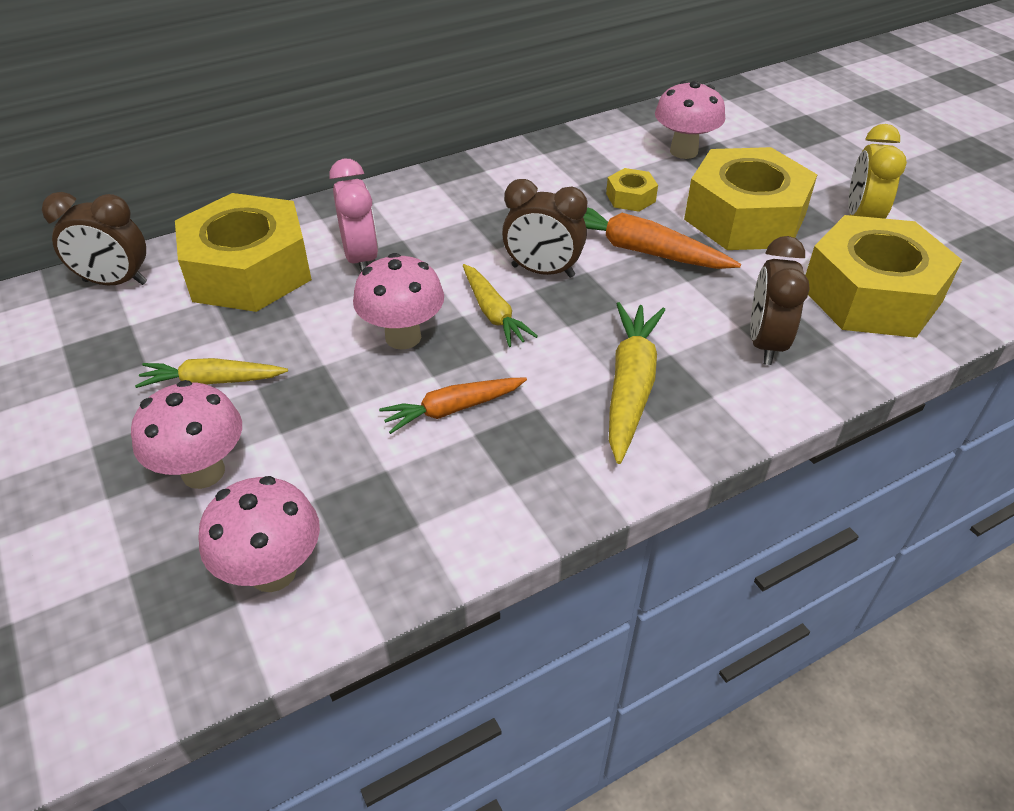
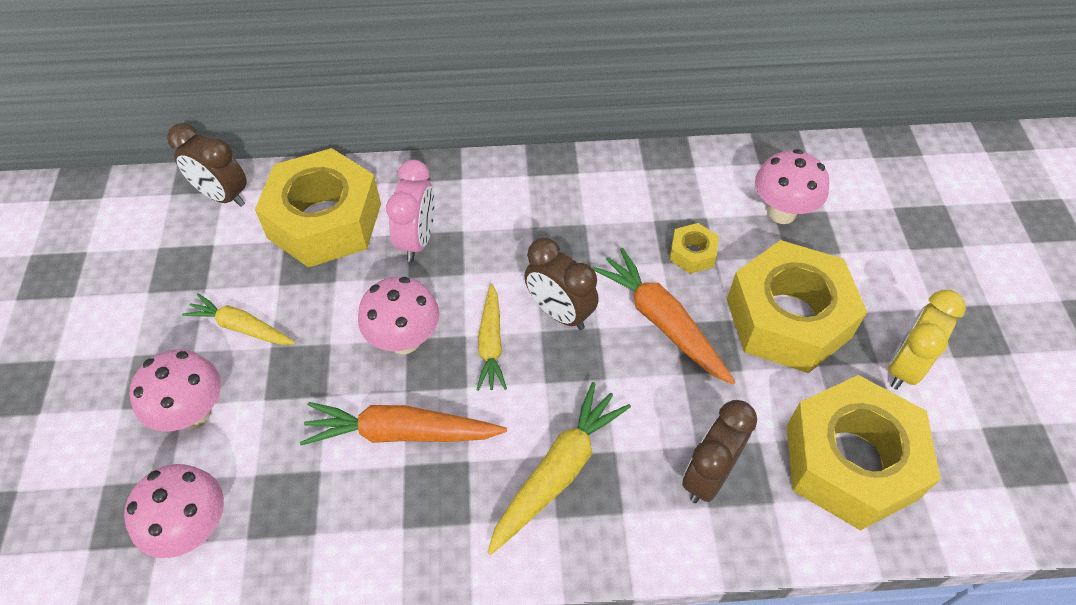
camera: 25 degrees right, 10 degrees up
(452, 409) = (401, 433): orange carrot -> orange carrot, size x1.51

